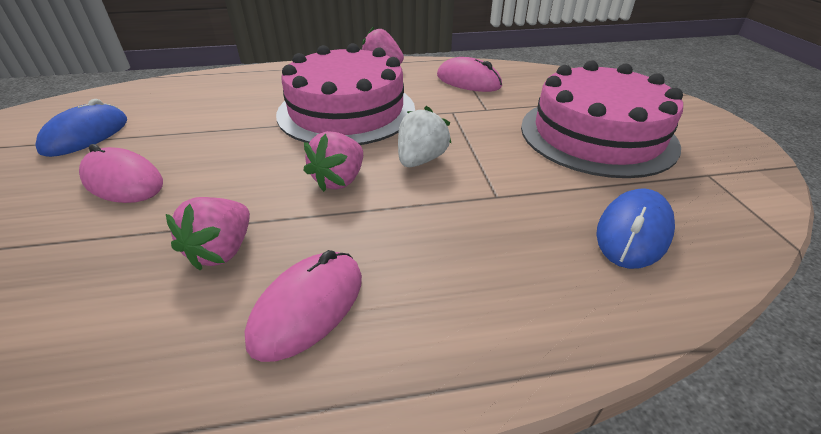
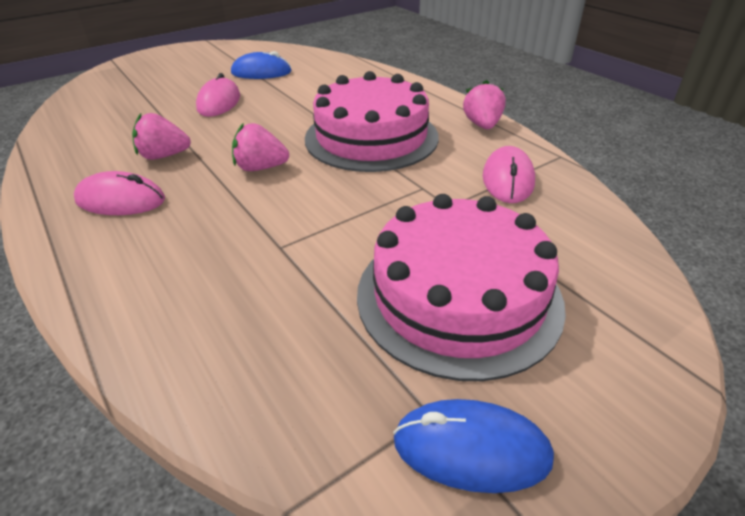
camera: 65 degrees right, 0 degrees up
(420, 160) = (314, 194): white strawberry -> none
(633, 232) = (259, 344): blue mouse -> blue mouse (471, 449)

